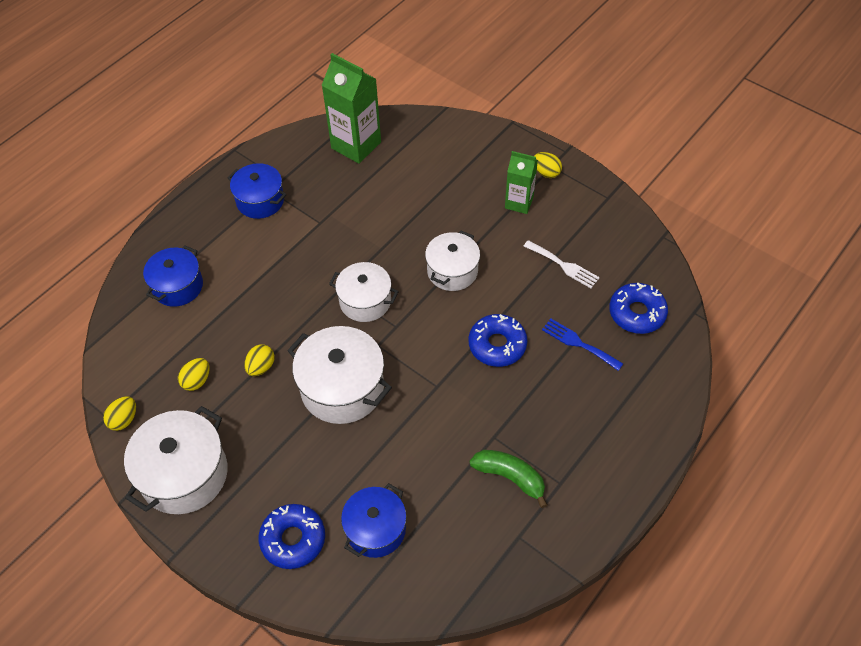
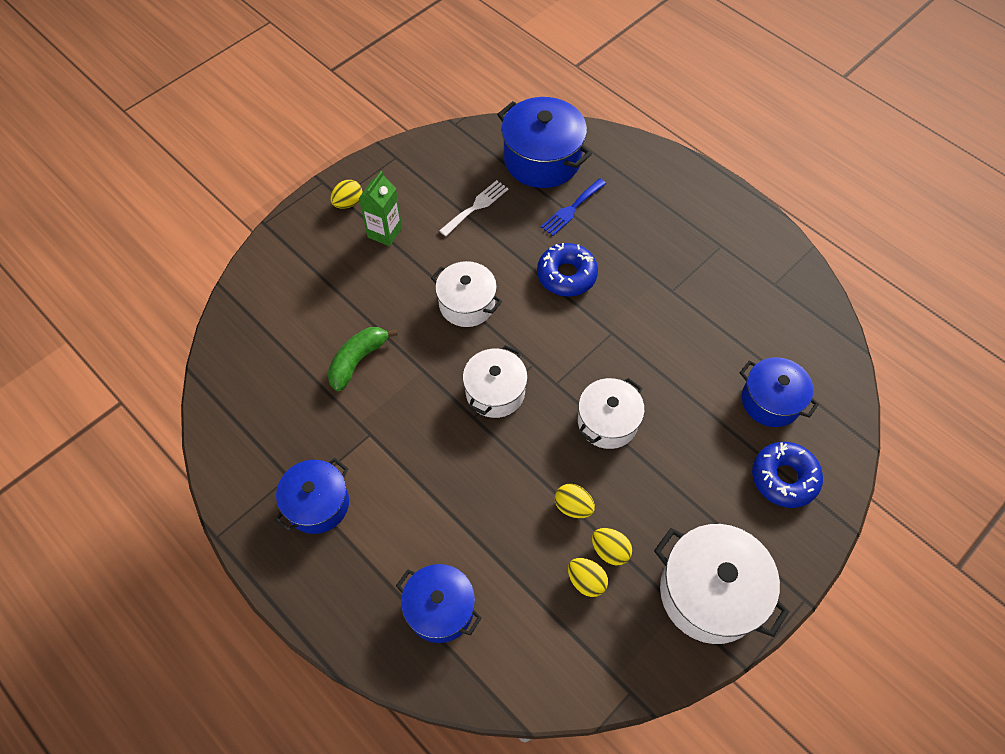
camera: 85 degrees left, 5 degrees up
(124, 420) = (635, 670): yellow egg -> yellow egg (610, 551)
(342, 388) = (607, 422): white pot -> white pot, size x0.66
(356, 145) = (252, 386): green carton -> none
(510, 477) = (714, 283): green banana -> green banana (358, 360)
(637, 313) = (542, 159): blue donut -> blue pot

